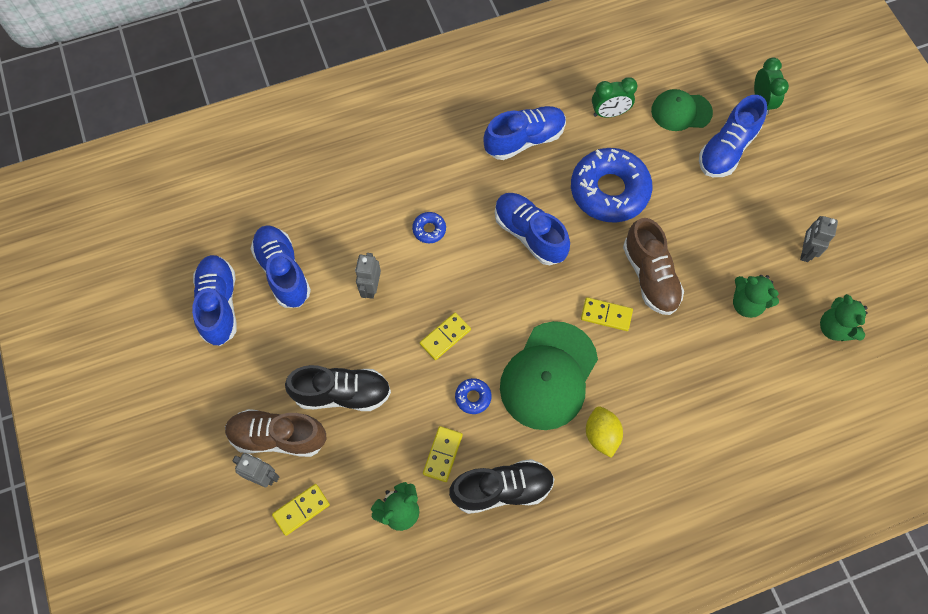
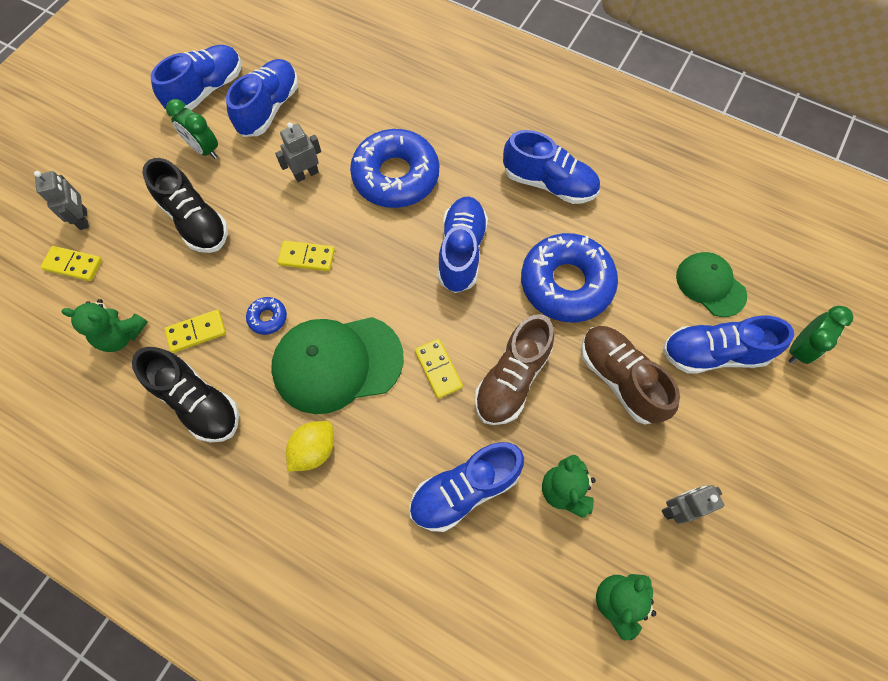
camera: 50 degrees right, 0 degrees up
(278, 437) = (125, 205): brown shoe -> brown shoe (620, 378)
(429, 229) = (396, 176): blue donut -> blue donut, size x2.42
(609, 113) = (644, 228): green clock -> green clock (204, 149)
(702, 361) = (464, 490): none -> blue shoe

